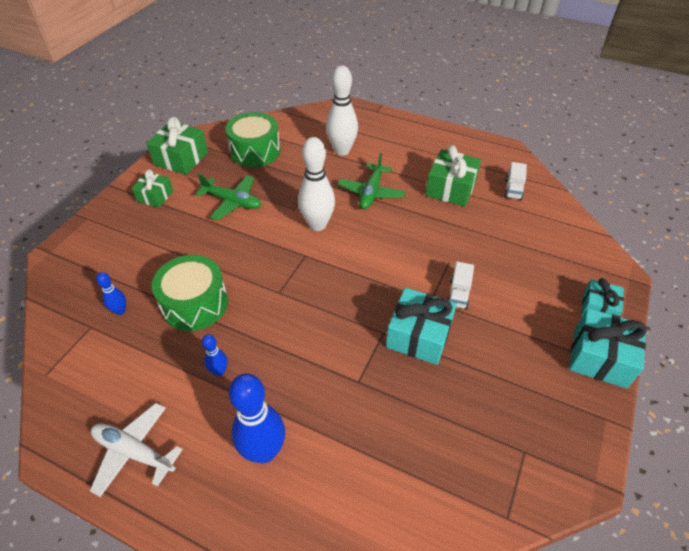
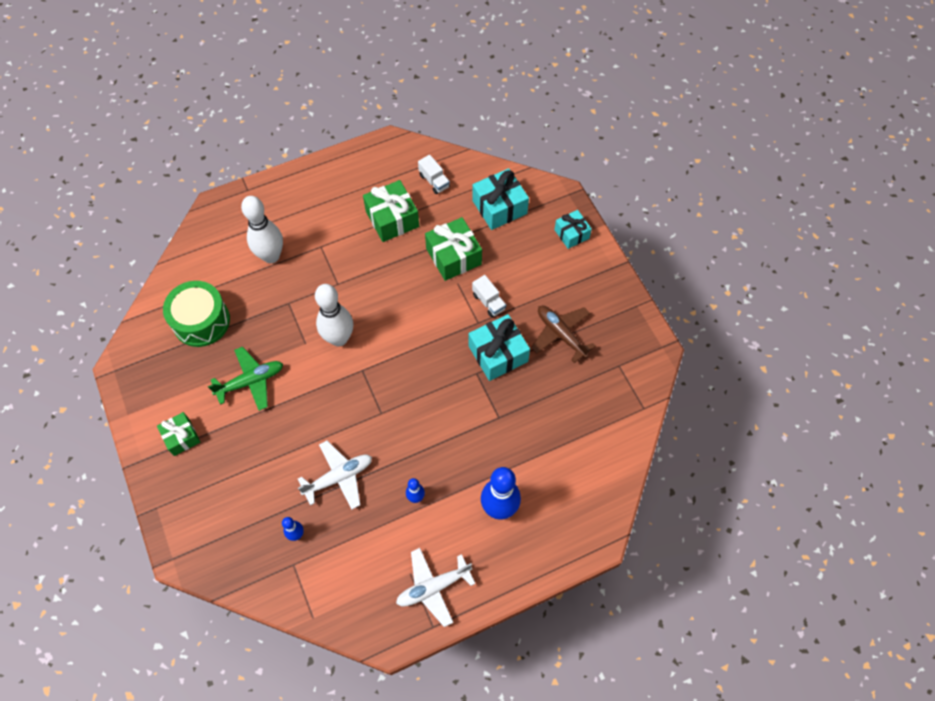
camera: 50 degrees left, 15 degrees up
(181, 158) = (149, 386): green gift -> green gift (453, 256)
(195, 304) = (339, 477): green drum -> white plane
(371, 192) = (342, 275): green plane -> none
(494, 372) = (561, 334): none -> brown plane
(599, 357) = (602, 269): turquoise gift -> turquoise gift (499, 207)

